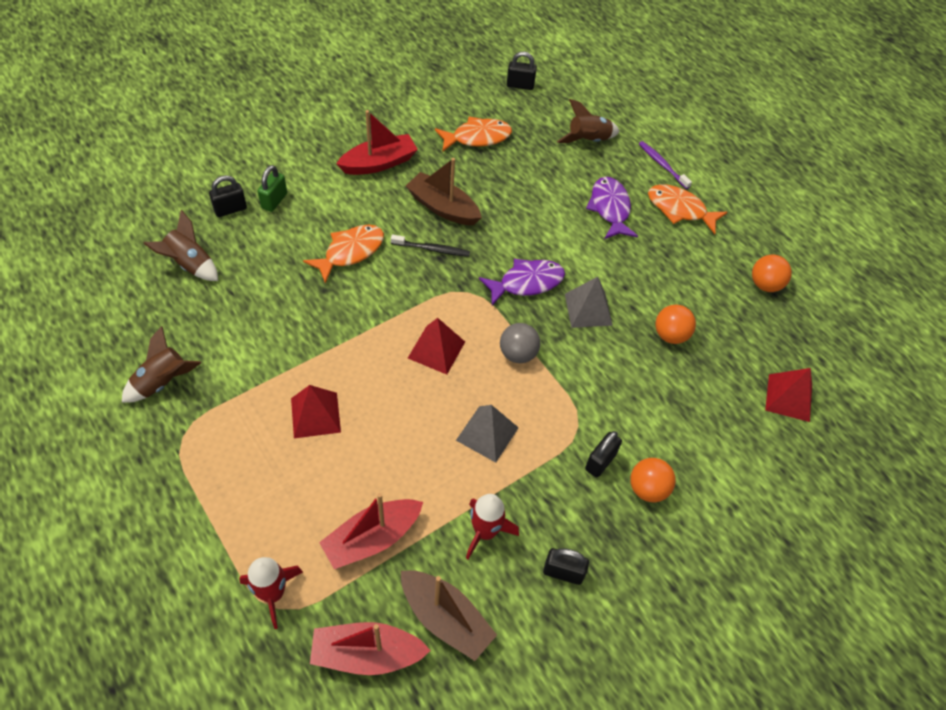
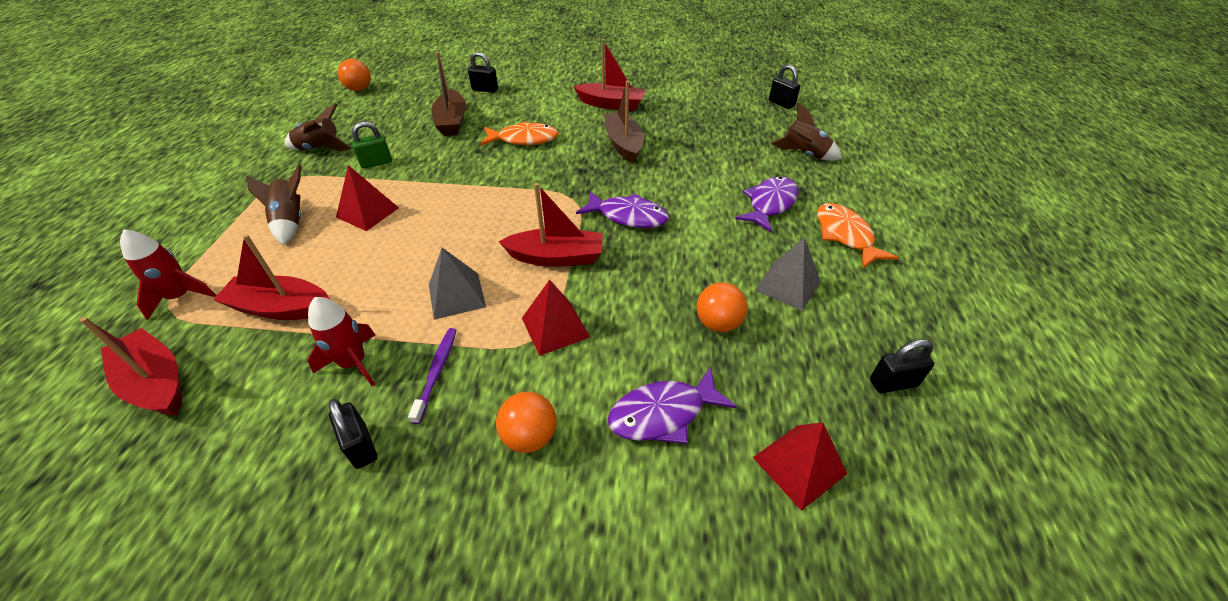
camera: 45 degrees right, 10 degrees down
(190, 264) = (423, 104): brown rocket -> brown rocket (291, 222)
(274, 201) = (516, 96): green padlock -> green padlock (376, 163)
(432, 249) = (582, 163): black toothbrush -> none
(436, 350) = (499, 220): red pyramid -> red pyramid (555, 327)
(445, 618) = (234, 404): brown boat -> brown boat (452, 121)
(477, 137) = (705, 118): orange fish -> none
(518, 354) = (556, 257): grey ball -> red boat
(588, 309) = (659, 260): grey pyramid -> grey pyramid (788, 285)
(600, 462) = (517, 380): black padlock -> black padlock (893, 383)
(662, 165) = (863, 198): purple toothbrush -> purple toothbrush (436, 373)
(700, 419) = (663, 414): none -> purple fish
(765, 284) = (884, 341): orange ball -> orange ball (359, 89)

